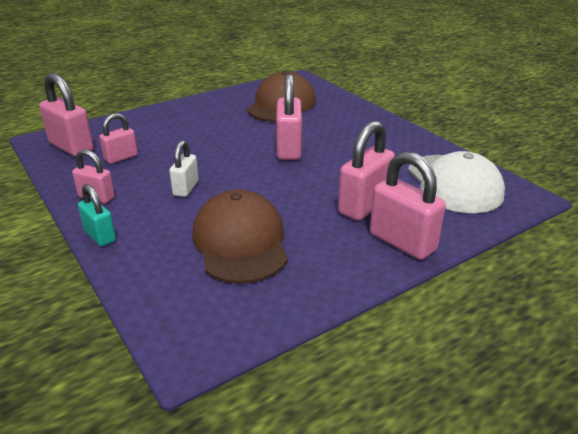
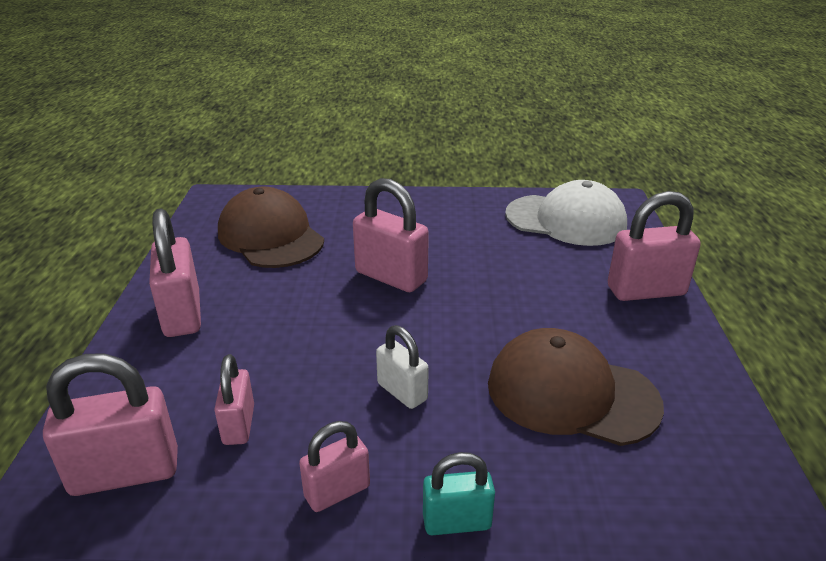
camera: 55 degrees left, 0 degrees up
(364, 206) = (563, 282): pink padlock -> pink padlock (182, 314)

